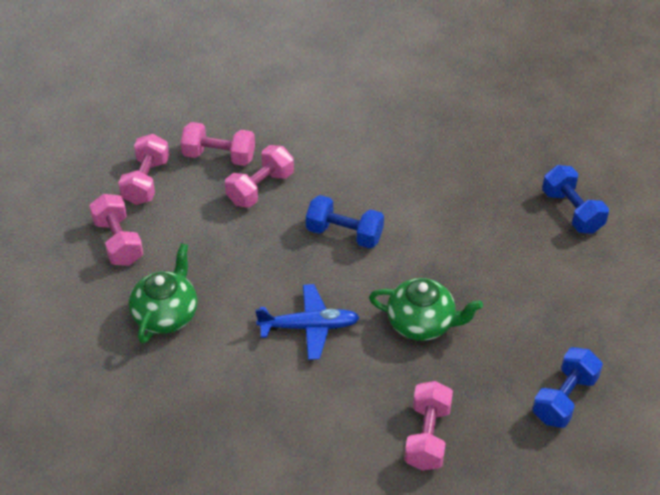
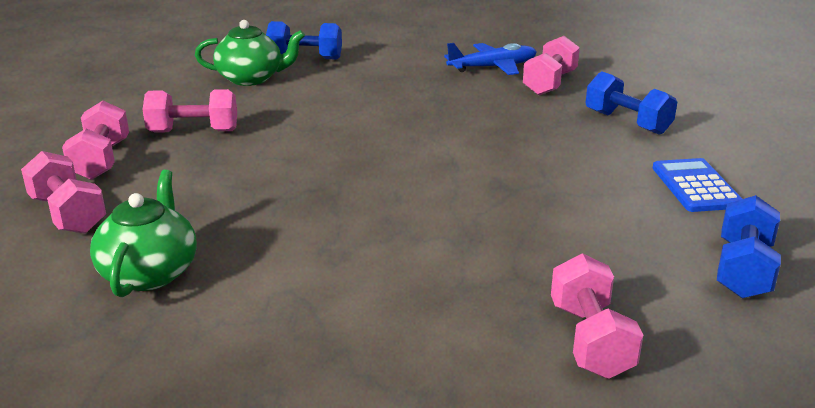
camera: 15 degrees left, 20 degrees down
(260, 188) = (253, 149): pink dumbbell -> pink dumbbell (550, 83)
(309, 327) = (363, 255): blue plane -> blue plane (492, 67)
(344, 234) = (374, 170): blue dumbbell -> blue dumbbell (305, 58)
(422, 323) = (513, 230): green teapot -> green teapot (251, 78)
(583, 303) = (696, 186): none -> blue calculator

